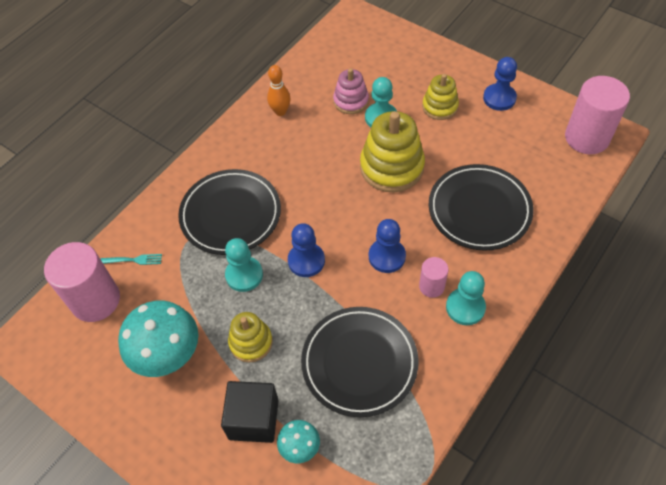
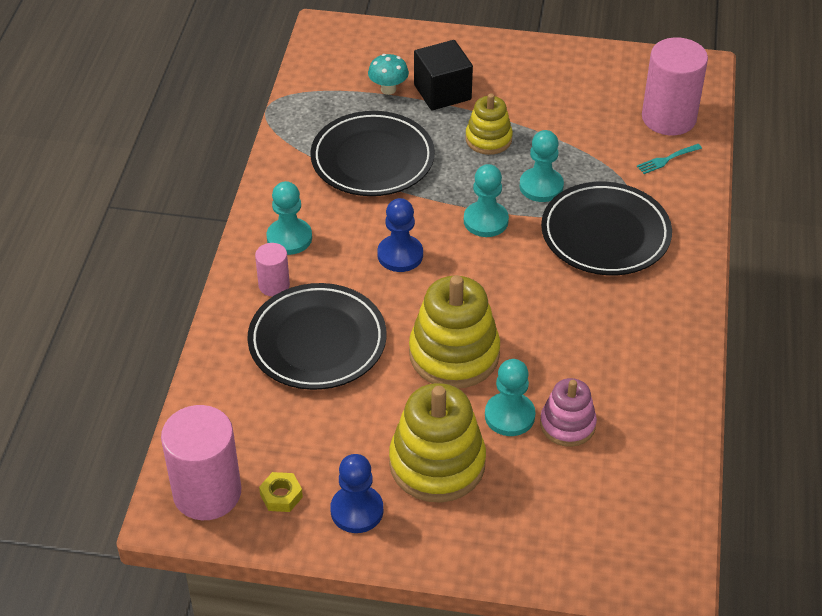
camera: 150 degrees right, 10 degrees down
(168, 355) = (557, 105): turquoise mushroom -> none
(280, 111) = (651, 373): orange bowling pin -> none
(306, 261) = (485, 221): blue pawn -> turquoise pawn
(431, 286) = (335, 244): pink cylinder -> pink cylinder (274, 285)
(440, 107) = (437, 463): yellow stacking toy -> yellow stacking toy, size x1.69
(541, 121) = (281, 496): none -> yellow nut

